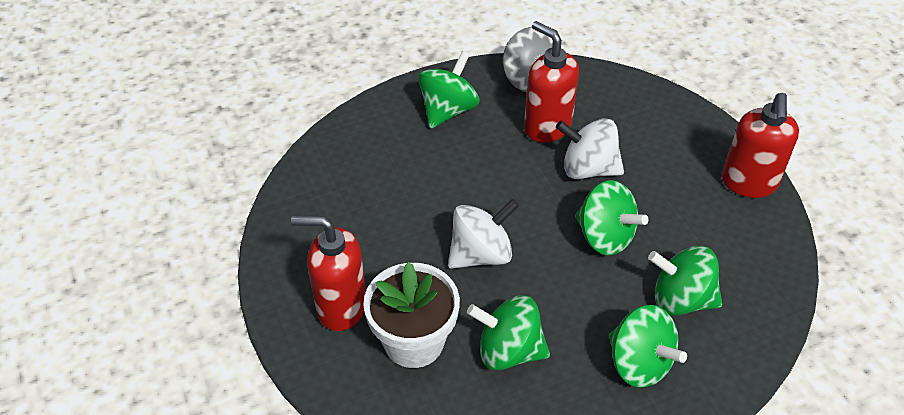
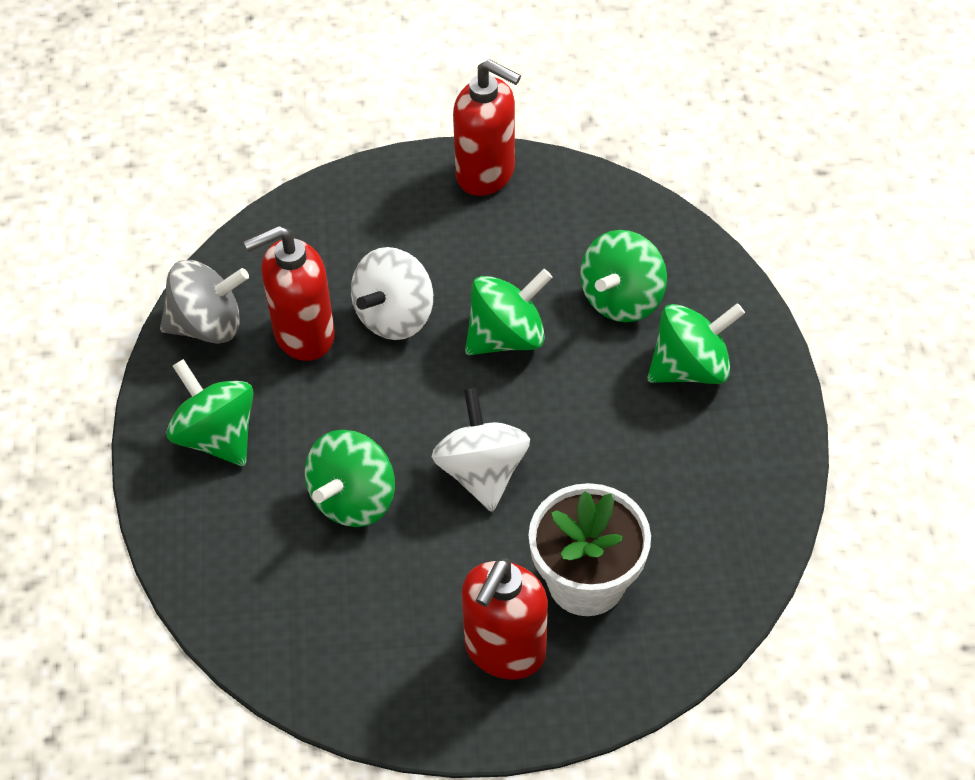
camera: 70 degrees left, 5 degrees up
(508, 350) = (632, 486): green spinning top -> green spinning top (353, 499)

